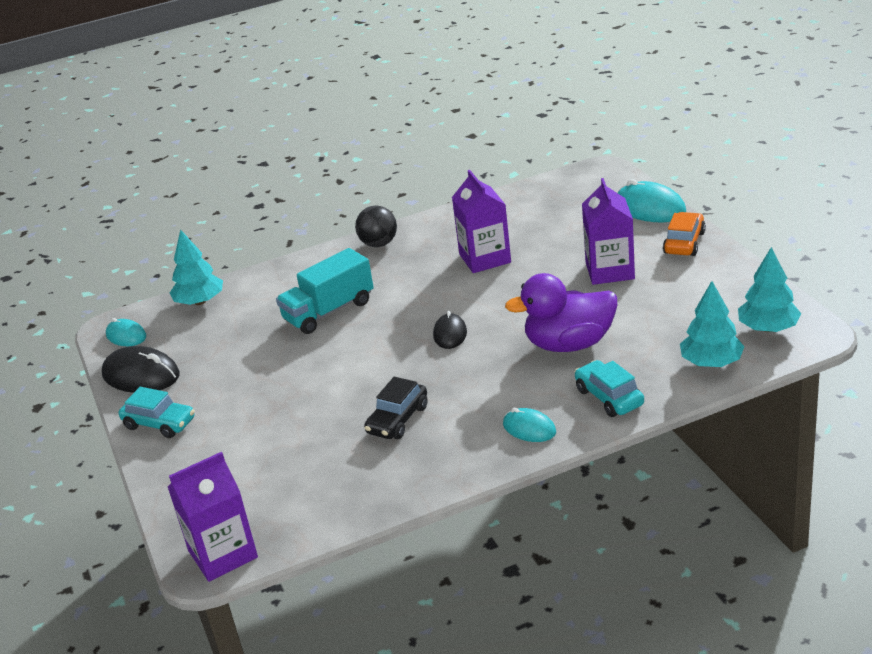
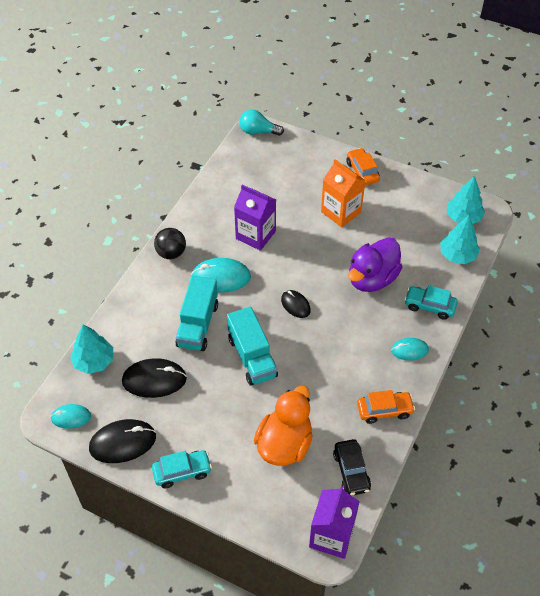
camera: 45 degrees left, 20 degrees up
(231, 338) = (154, 380): none -> black mouse
(282, 449) = (284, 444): none -> orange duck
(347, 360) = (252, 357): none -> turquoise truck
(398, 420) = (331, 384): black car -> black car (351, 471)
(426, 471) = (384, 410): none -> orange car
(602, 172) = (258, 131): none -> turquoise light bulb
(609, 271) = (341, 212): purple carton -> orange carton
(650, 208) = (316, 151): turquoise mouse -> turquoise mouse (221, 277)

